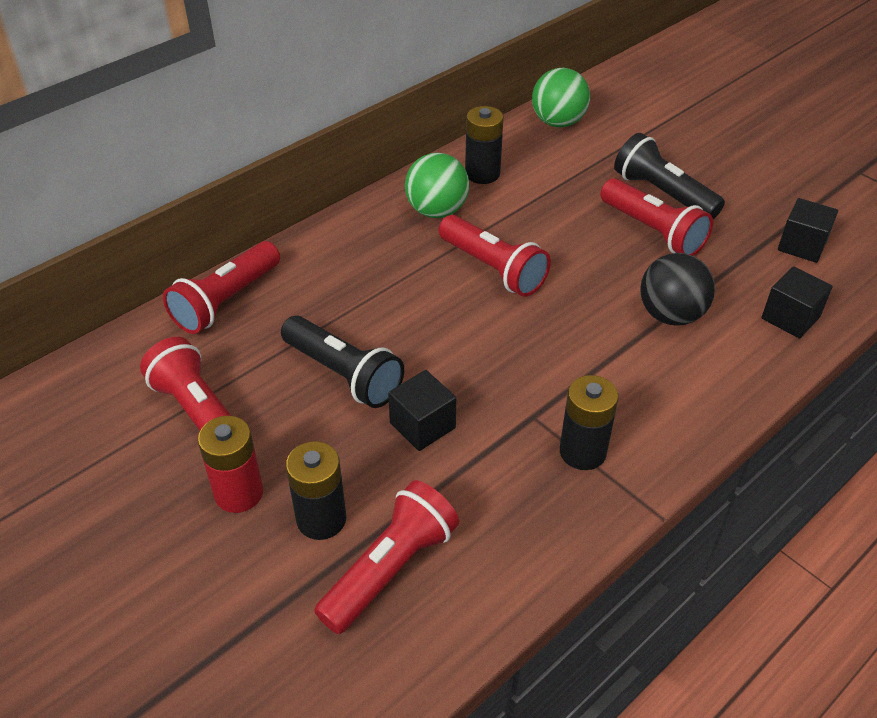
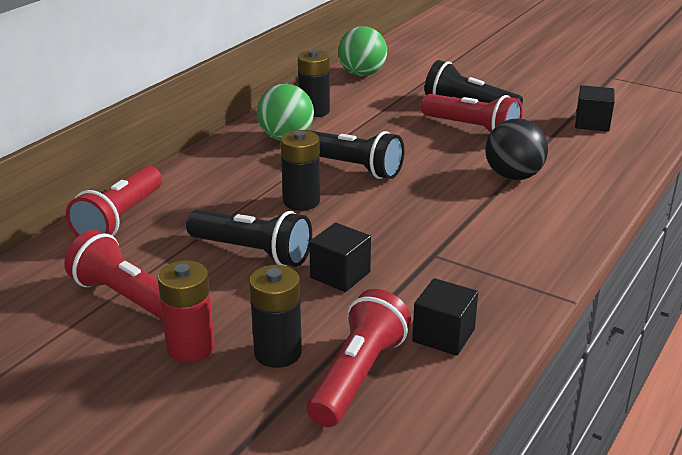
camera: 15 degrees left, 15 degrees down
(493, 269) = (352, 167): red flashlight -> black flashlight
(582, 452) = (486, 270): black battery -> black battery (301, 201)
(790, 318) = (607, 165): black cube -> black cube (443, 335)

